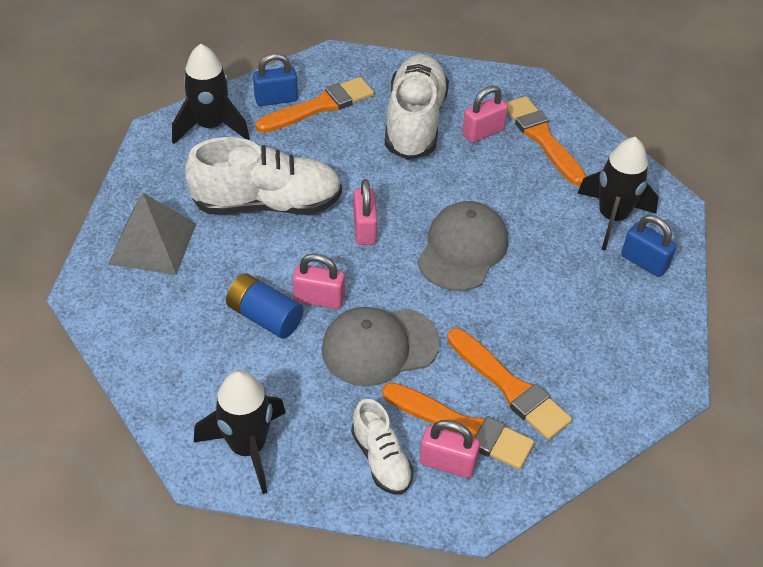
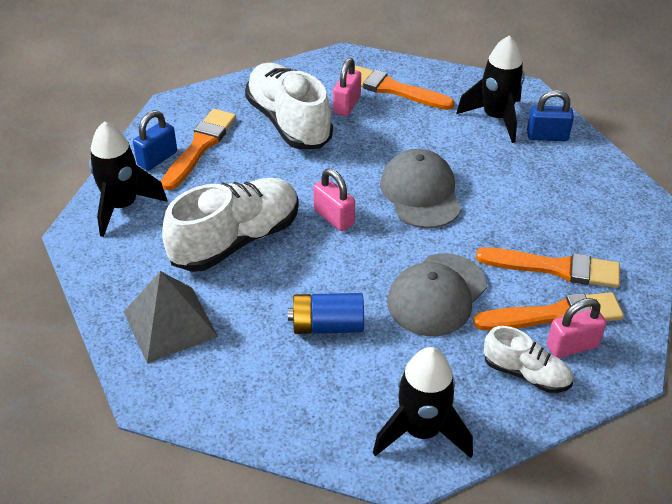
camera: 35 degrees left, 5 degrees down
(319, 299) = (354, 287): pink padlock -> none

